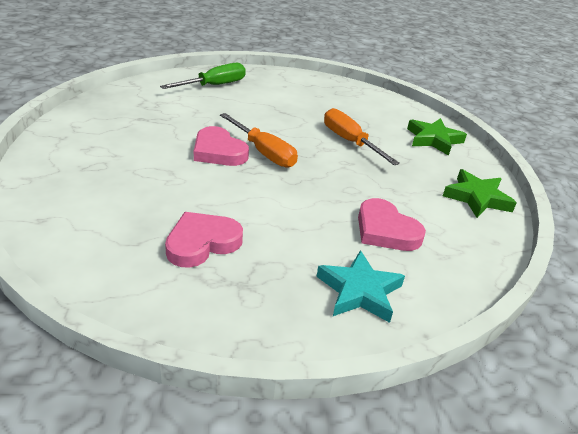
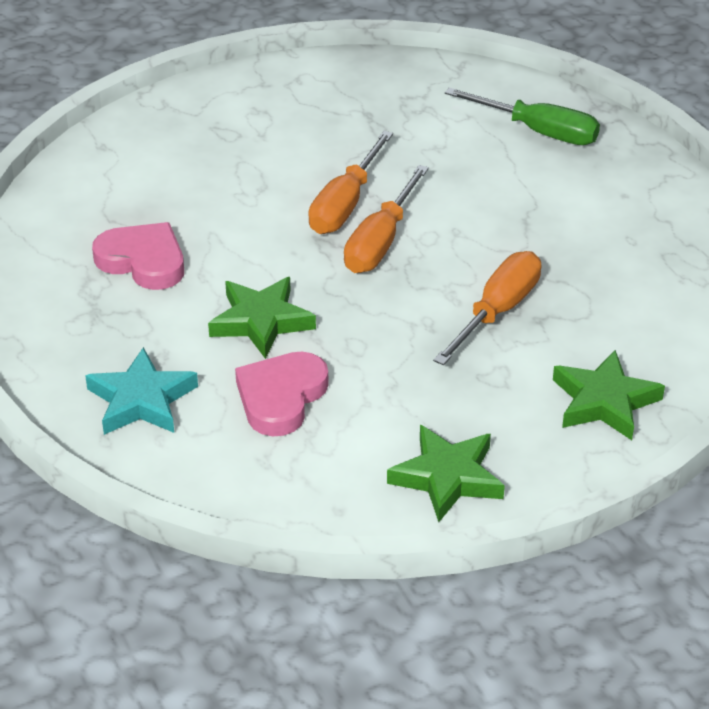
camera: 70 degrees right, 5 degrees up
(218, 151) = (345, 204): pink heart -> orange screwdriver
(307, 214) = (261, 321): none -> green star

